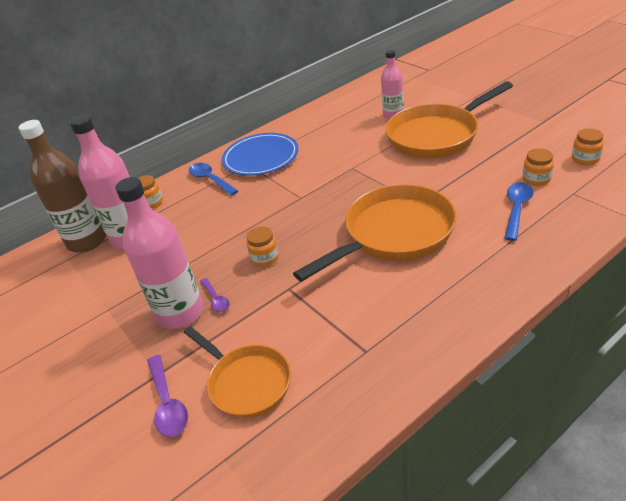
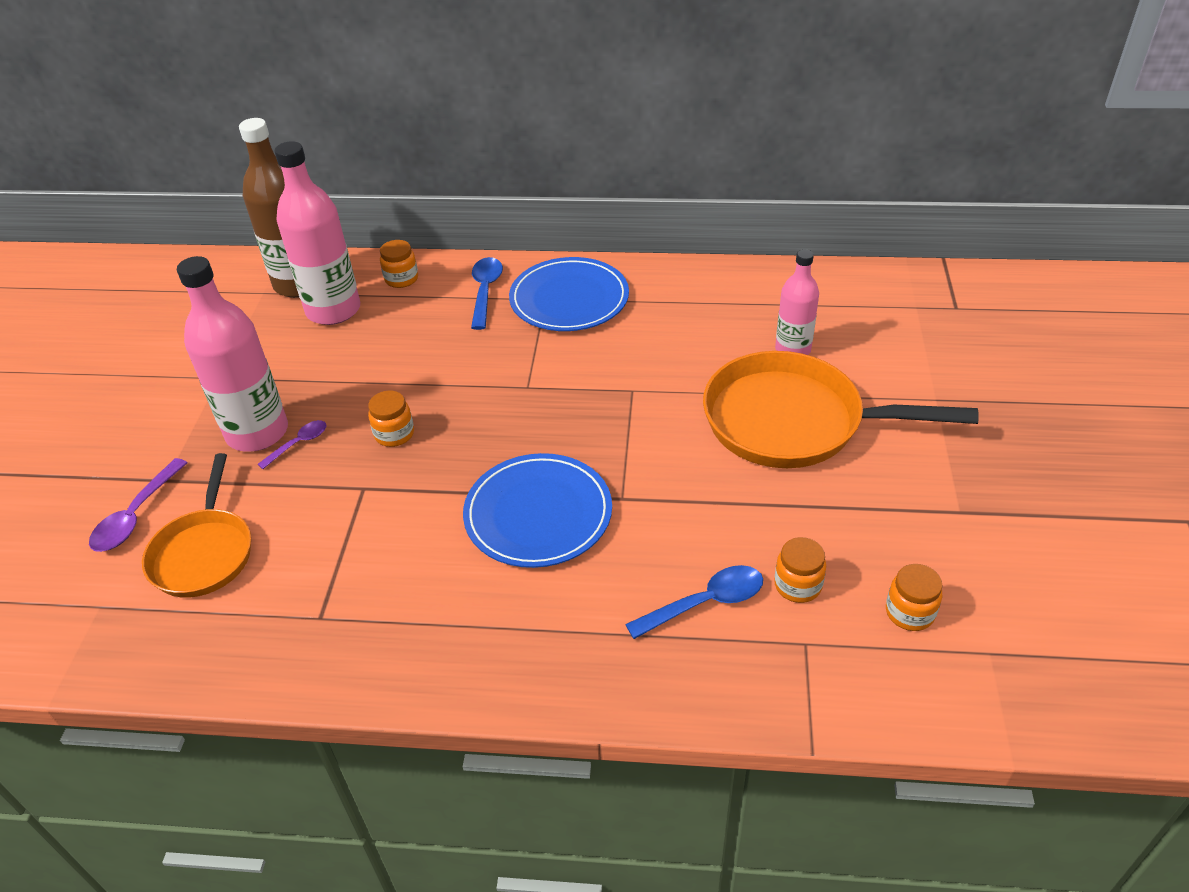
camera: 40 degrees right, 5 degrees up
(216, 299) = (298, 444): purple spoon -> purple spoon turned 150 degrees counterclockwise
(394, 234) = (538, 514): orange pan -> blue plate

